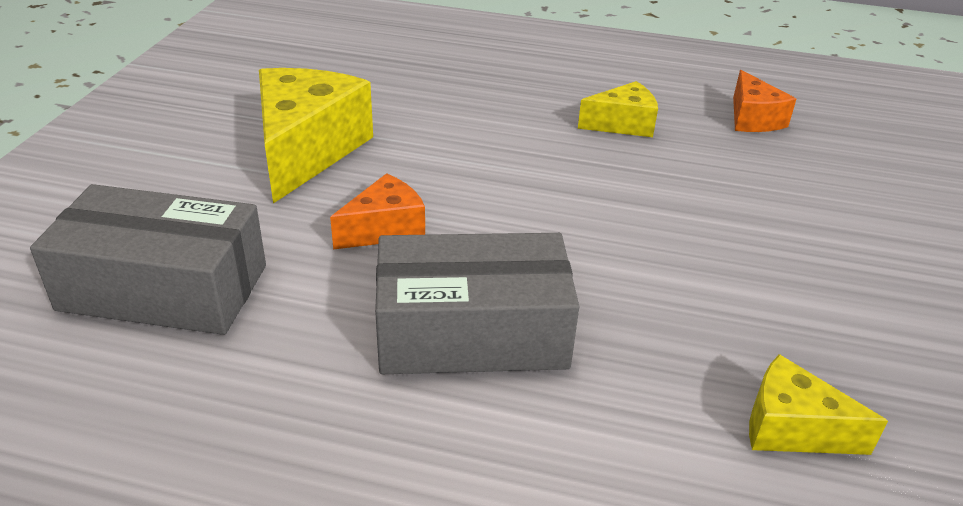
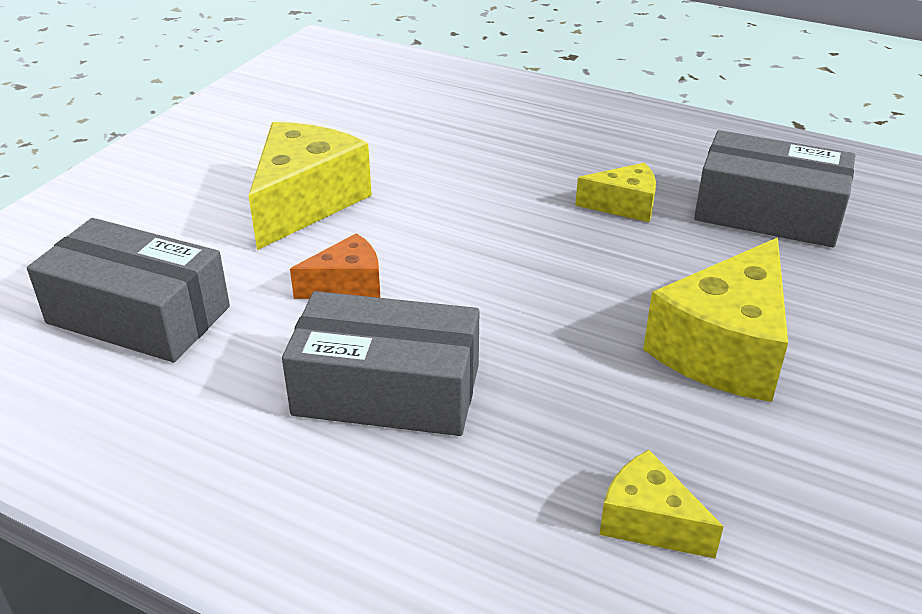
camera: 15 degrees right, 0 degrees up
(752, 119) = (768, 213): orange cheese -> grey box
(777, 247) = (724, 349): none -> yellow cheese

